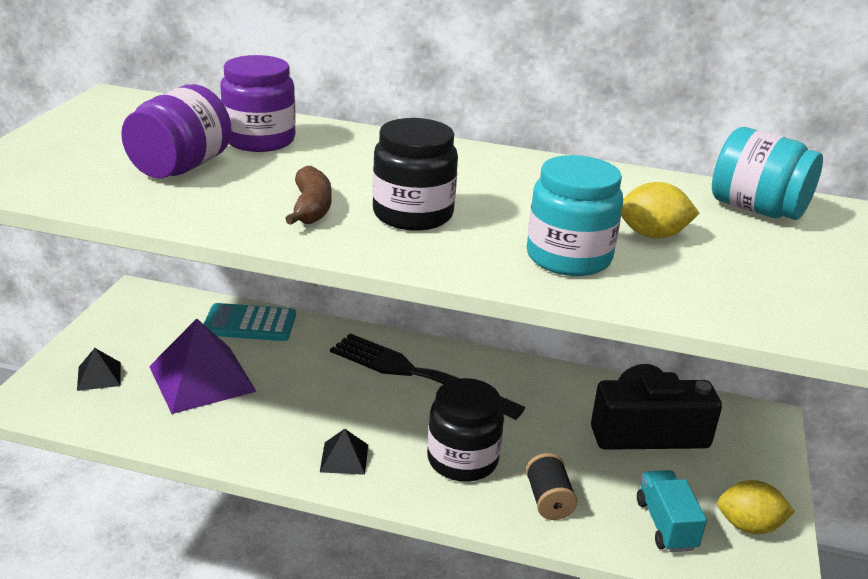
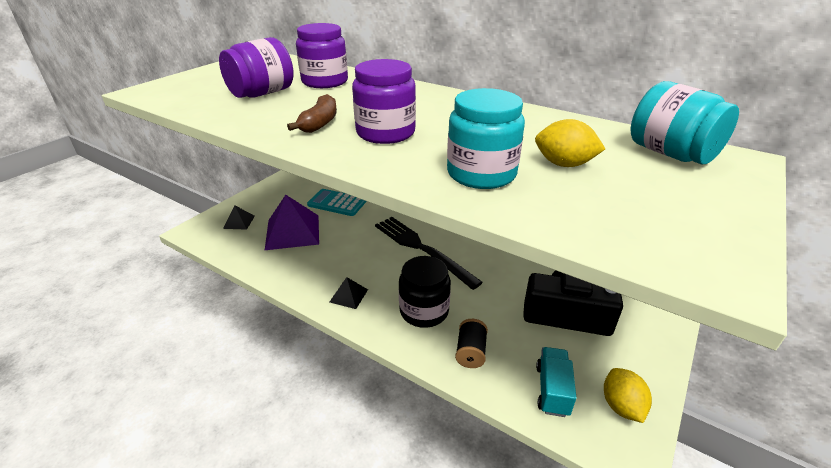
camera: 20 degrees right, 5 degrees up
(413, 214) = (385, 133): black jar -> purple jar
(748, 526) = (621, 406): yellow lemon -> yellow lemon turned 60 degrees clockwise

